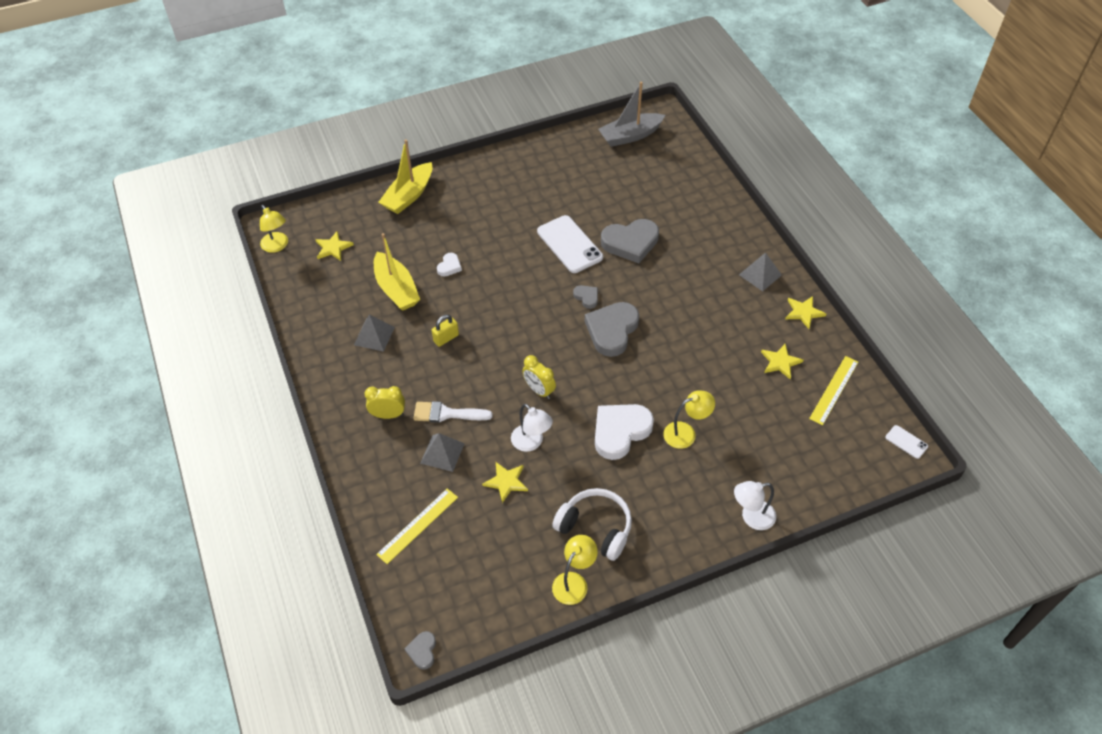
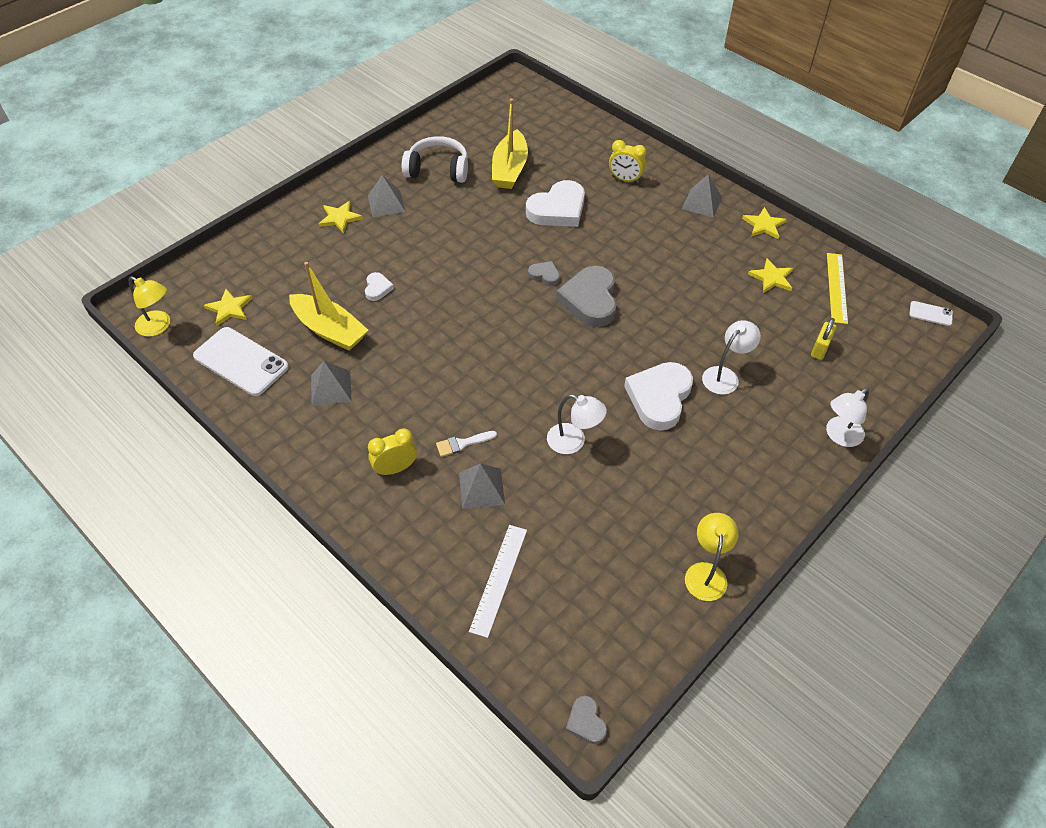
camera: 25 degrees left, 0 degrees up
(409, 195) = (290, 229): yellow boat -> yellow boat (510, 169)
(418, 525) = (499, 579): yellow ruler -> white ruler
(446, 338) = (416, 364): yellow padlock -> yellow padlock (820, 349)
(447, 414) = (462, 444): white brush -> white brush, size x0.65
(493, 195) = (386, 203): none -> grey pyramid
(506, 482) = (570, 493): yellow star -> yellow star (340, 218)
(539, 390) = (550, 384): yellow clock -> yellow clock (625, 179)
(569, 244) = (496, 229): white phone -> white phone (241, 362)
(595, 528) = (694, 506): white headphones -> white headphones (438, 169)
(630, 136) = (497, 109): grey boat -> none
(630, 243) = (558, 209): grey heart -> white heart
(686, 433) = (725, 376): yellow lamp -> white lamp

